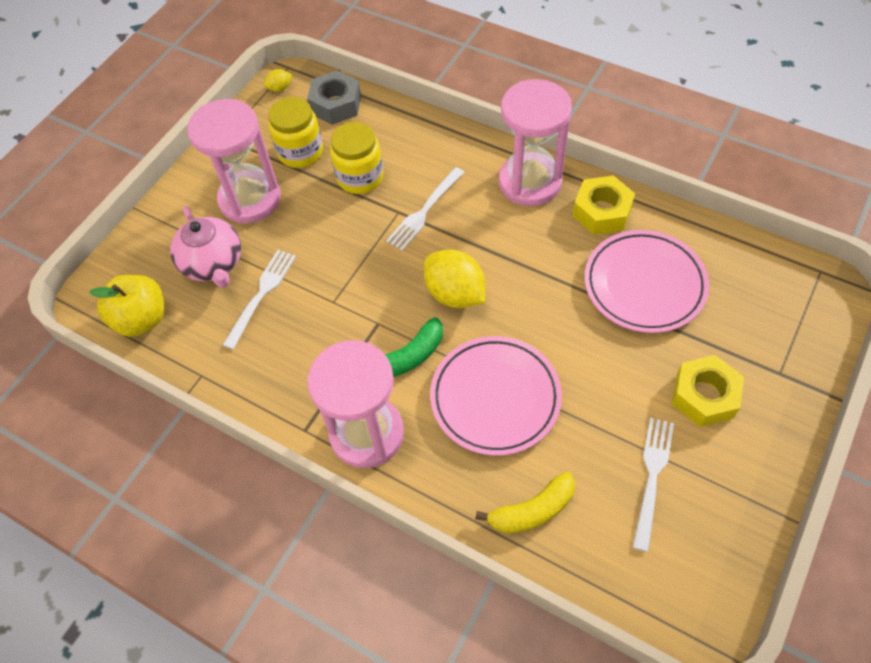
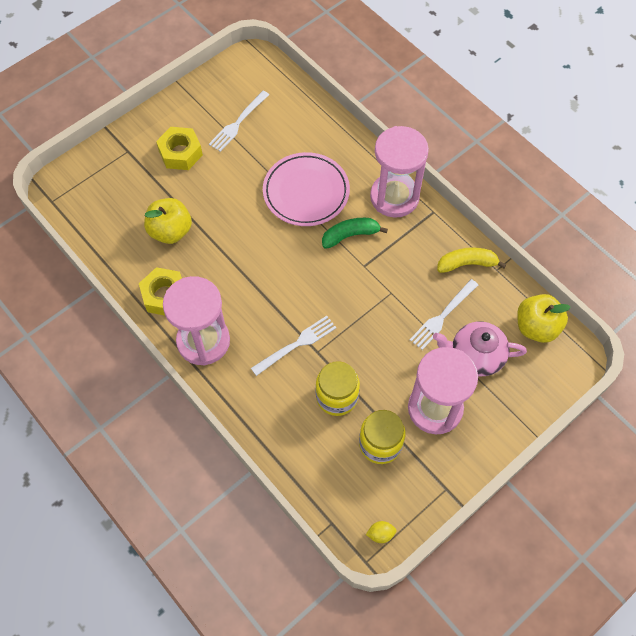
camera: 165 degrees left, 5 degrees up
(213, 264) = (475, 356): pink teapot -> pink teapot turned 75 degrees counterclockwise
(336, 104) = (333, 489): grey nut -> none
(455, 294) = (302, 269): yellow lemon -> none
(532, 510) = (313, 128): yellow banana -> yellow banana (467, 264)
(644, 284) = (170, 231): pink plate -> yellow apple

